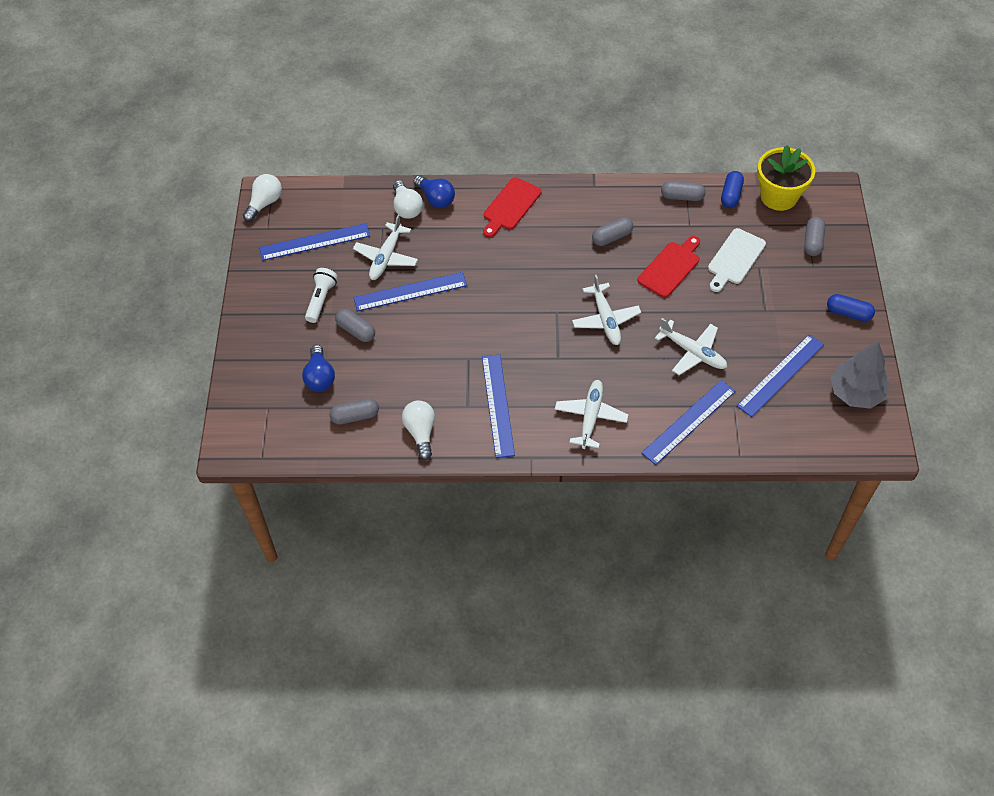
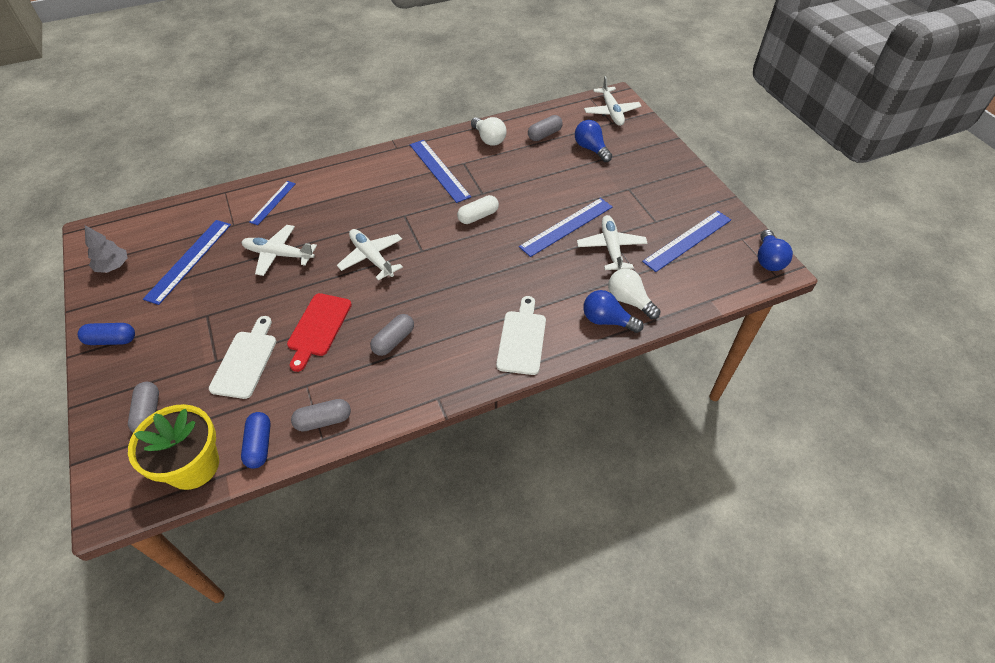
camera: 155 degrees right, 5 degrees down
(265, 203) = (768, 259): white light bulb -> blue light bulb
(321, 300) = (638, 197): white flashlight -> none
(356, 330) = (589, 185): grey capsule -> none
(486, 331) = (478, 216): none -> white capsule
(510, 206) = (522, 339): red cutting board -> white cutting board
(590, 417) = (359, 183): white plane -> white plane (611, 112)
(689, 421) = (273, 202): blue ruler -> blue ruler, size x0.61
(856, 393) = (113, 266): grey tree -> grey tree, size x0.64

